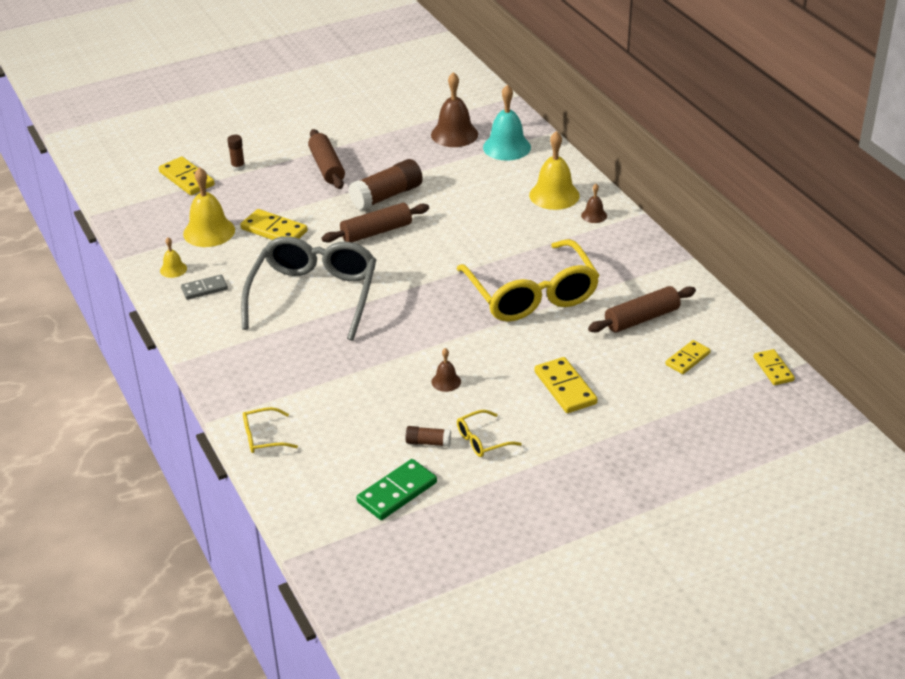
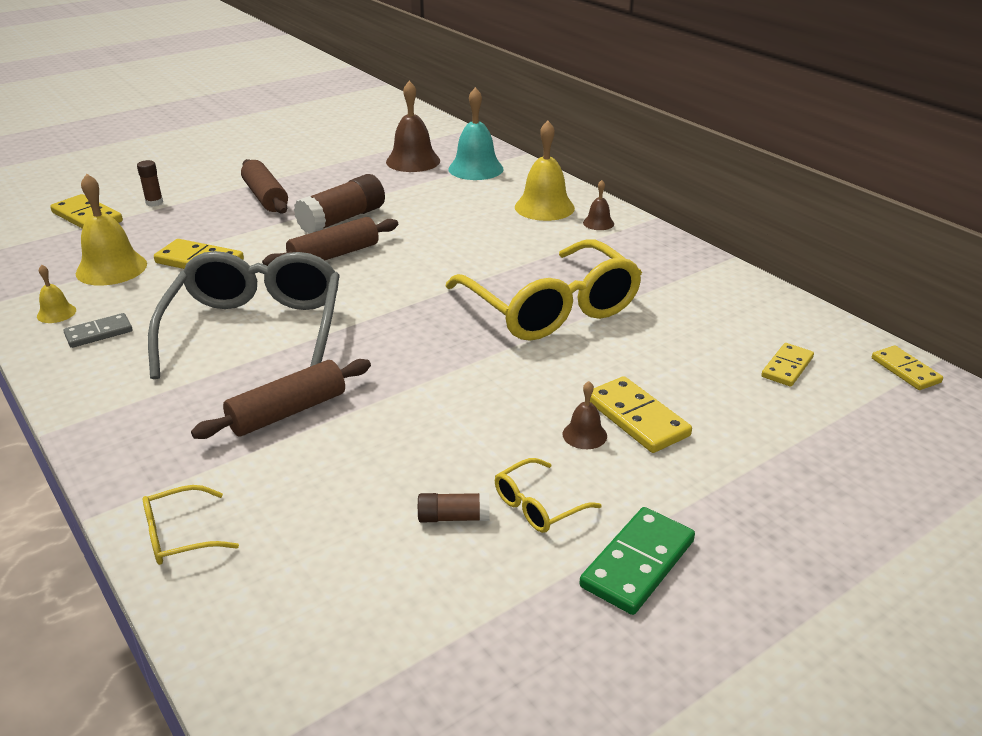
camera: 10 degrees left, 5 degrees down
(397, 492) = (417, 609): green domino -> green domino (637, 563)
(446, 381) = (462, 424): brown bell -> brown bell (584, 435)
(642, 318) = (704, 324): brown rolling pin -> brown rolling pin (288, 412)

